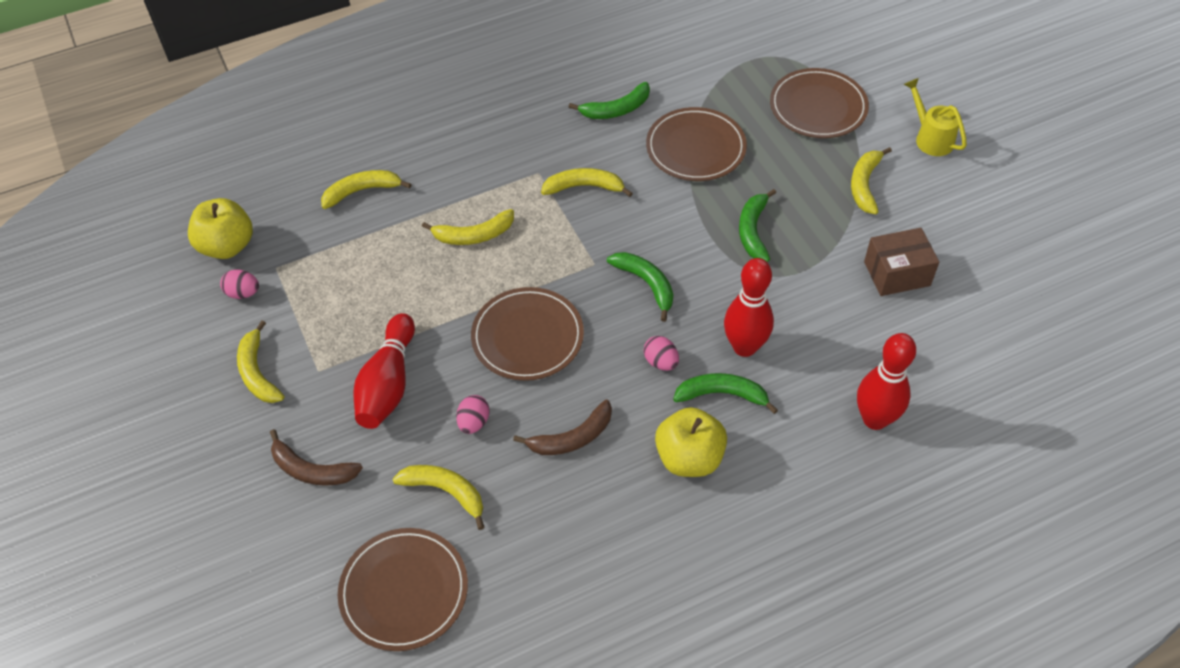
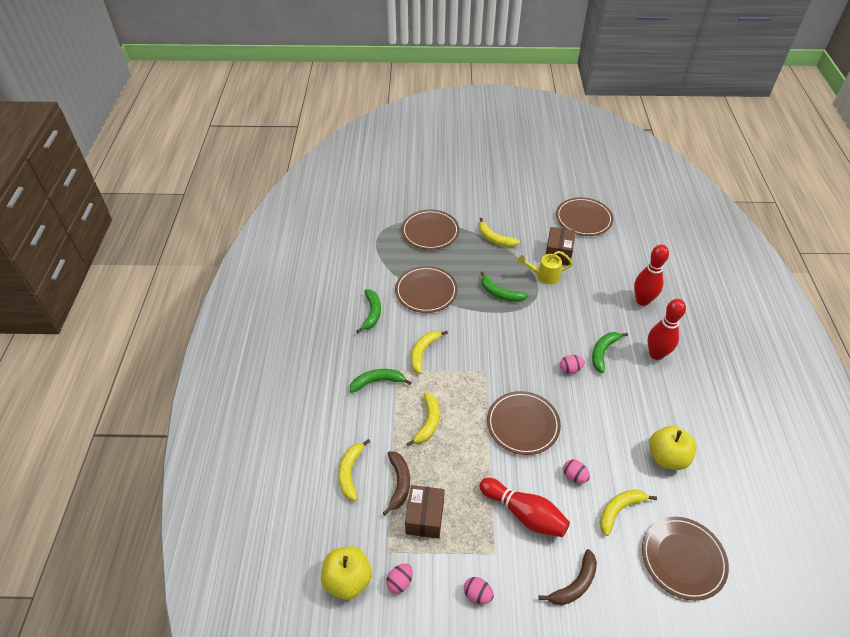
camera: 65 degrees left, 5 degrees down
(257, 372) = (477, 594): yellow banana -> pink egg
(335, 284) = (425, 517): none -> brown box
(572, 438) = (605, 431): brown banana -> brown banana (399, 483)
(646, 284) = (513, 353): green banana -> green banana (378, 382)
(689, 458) = (638, 383): yellow apple -> yellow apple (667, 457)
(744, 347) = (576, 330): red bowling pin -> red bowling pin (656, 354)
(930, 138) = (479, 203): yellow watering can -> yellow watering can (544, 276)
(1011, 282) = (583, 219): none -> brown plate

